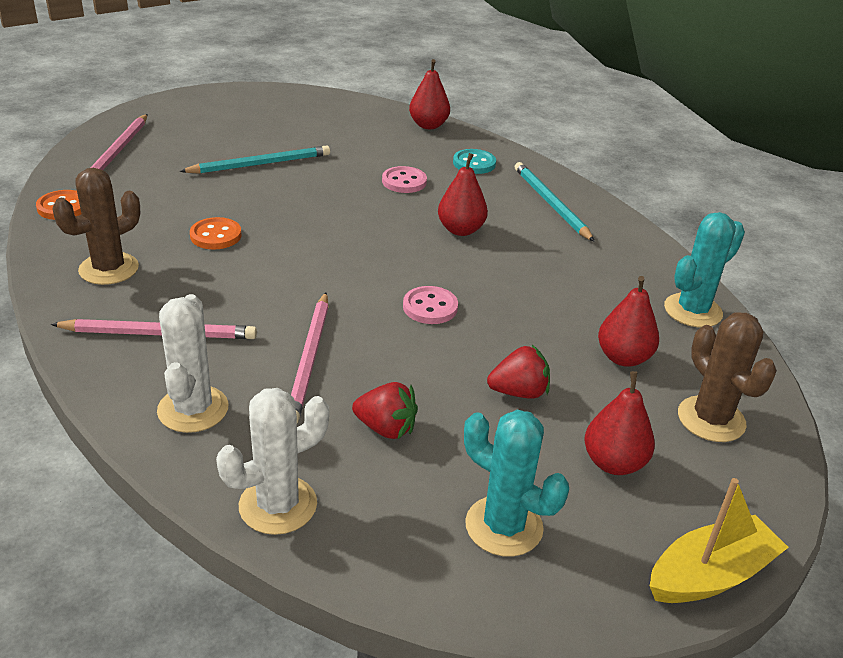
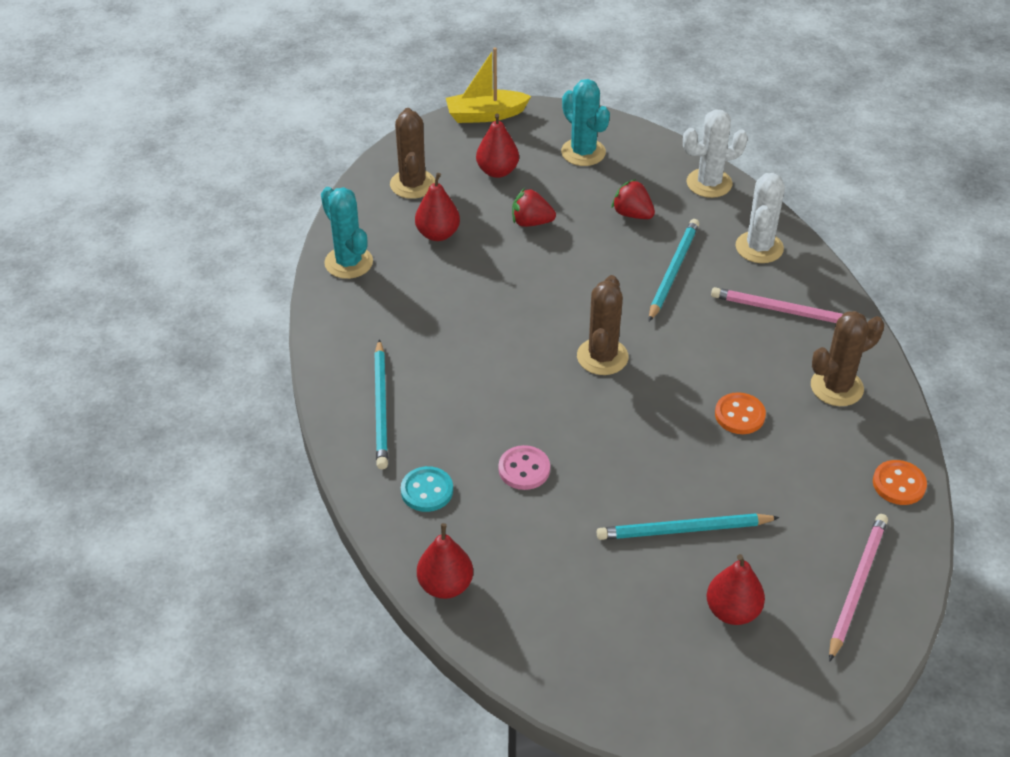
camera: 160 degrees left, 10 degrees up
(310, 359) = (673, 271): pink pencil -> turquoise pencil
(367, 263) = (602, 357): none -> brown cactus
(430, 307) = (564, 301): pink button -> none
(461, 230) = (496, 384): red pear -> red pear (732, 611)
(692, 311) = (348, 262): turquoise cactus -> turquoise cactus turned 75 degrees clockwise

